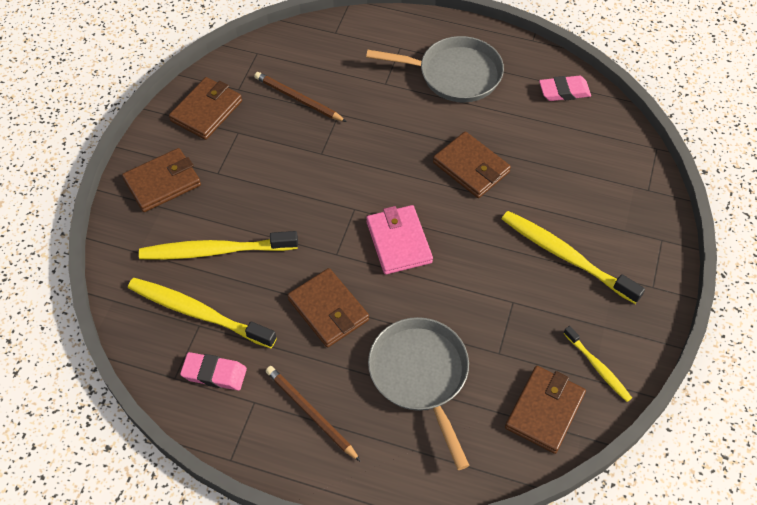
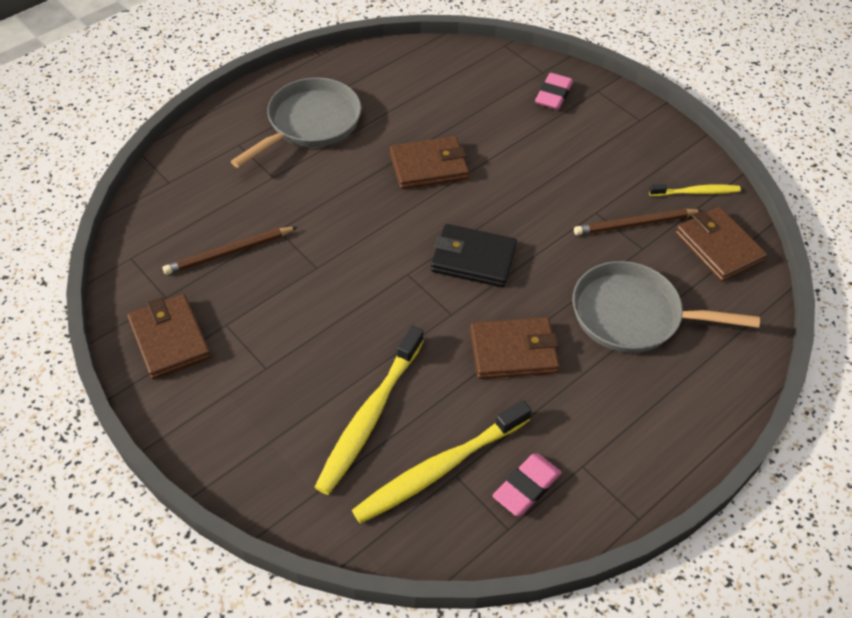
camera: 60 degrees left, 5 degrees down
(162, 182) = (235, 426): brown wallet -> none
(310, 413) = (624, 422): brown pencil -> brown pencil (635, 224)
(399, 242) = (473, 259): pink wallet -> black wallet
(564, 91) = (397, 65): pink eraser -> pink eraser (553, 95)
(566, 256) = (573, 154): yellow toothbrush -> none

